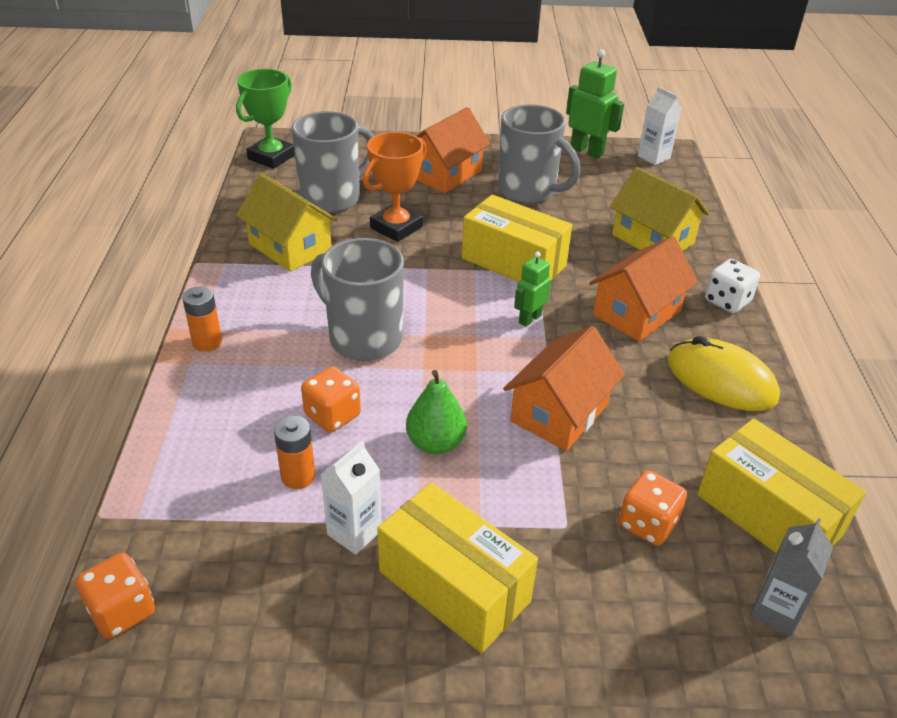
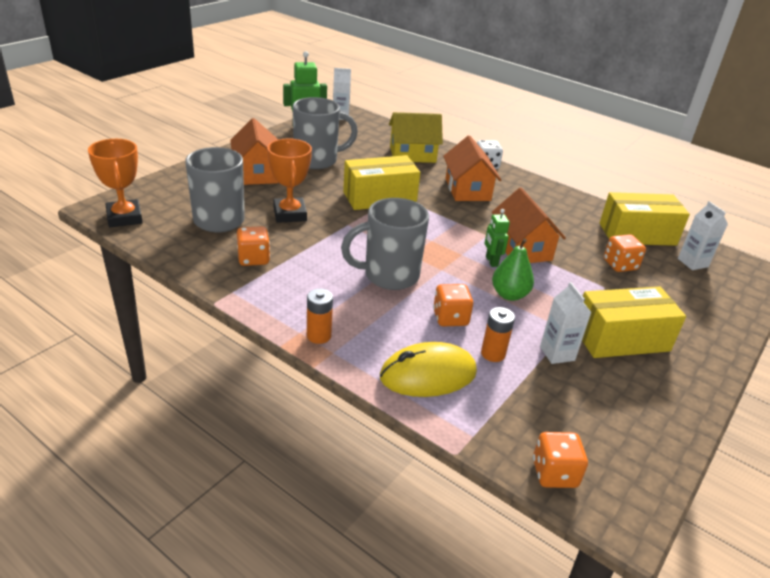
camera: 55 degrees left, 5 degrees down
(271, 157) = (124, 217): green trophy -> orange trophy
(290, 247) = (253, 259): yellow house -> orange dice
(529, 319) = (436, 218): green robot -> green robot (491, 261)
(721, 380) = (541, 197): yellow mouse -> yellow mouse (428, 375)
(776, 611) = (693, 263): grey carton -> white carton

